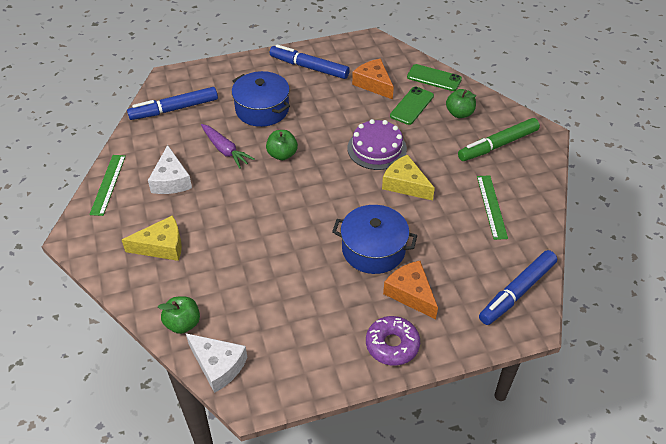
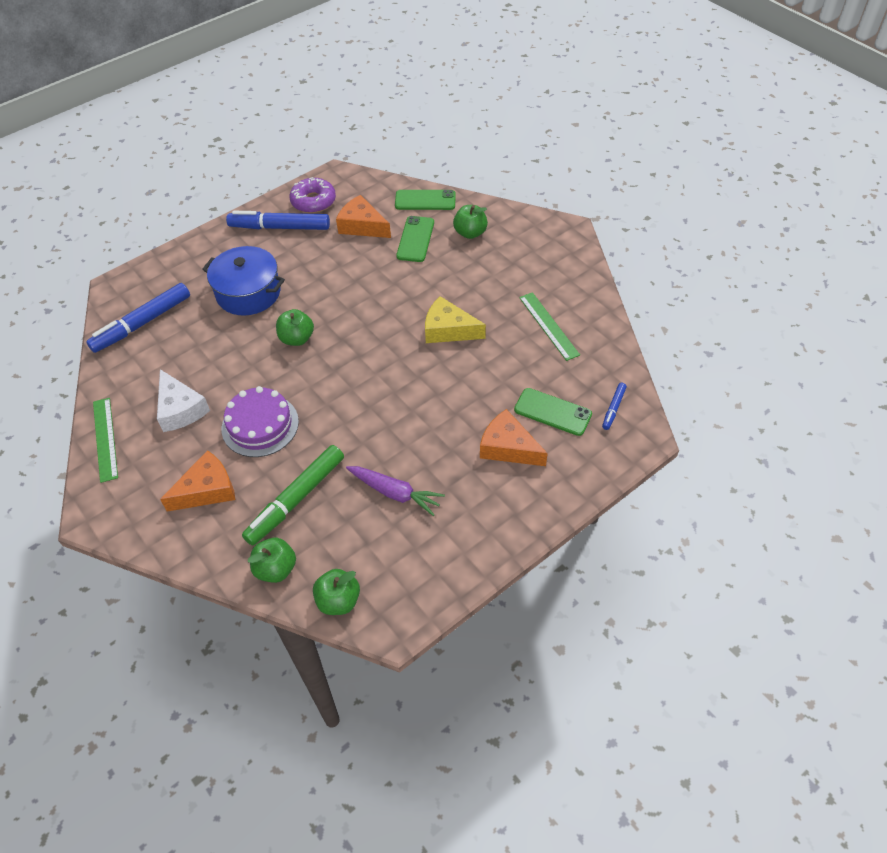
camera: 20 degrees left, 5 degrees up
(161, 246) = (207, 490): yellow cheese -> orange cheese
(218, 365) = (338, 601): white cheese -> green apple
(225, 150) = (228, 354): purple carrot -> purple carrot (395, 493)
(373, 249) = (447, 413): blue pot -> none
(377, 148) = (399, 299): purple cake -> purple cake (260, 425)
(392, 345) = (514, 509): purple donut -> purple donut (313, 201)
(462, 277) = (552, 412): none -> green phone
(497, 145) = (525, 256): green marker -> green marker (296, 499)
(517, 292) = (613, 408): blue marker -> blue marker, size x0.48

